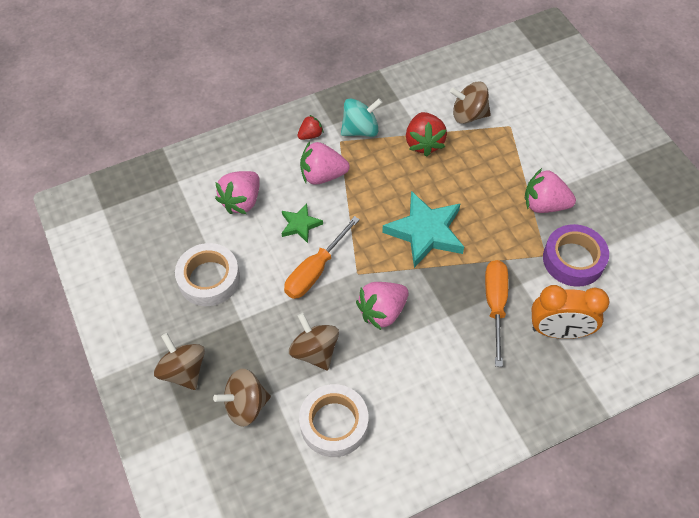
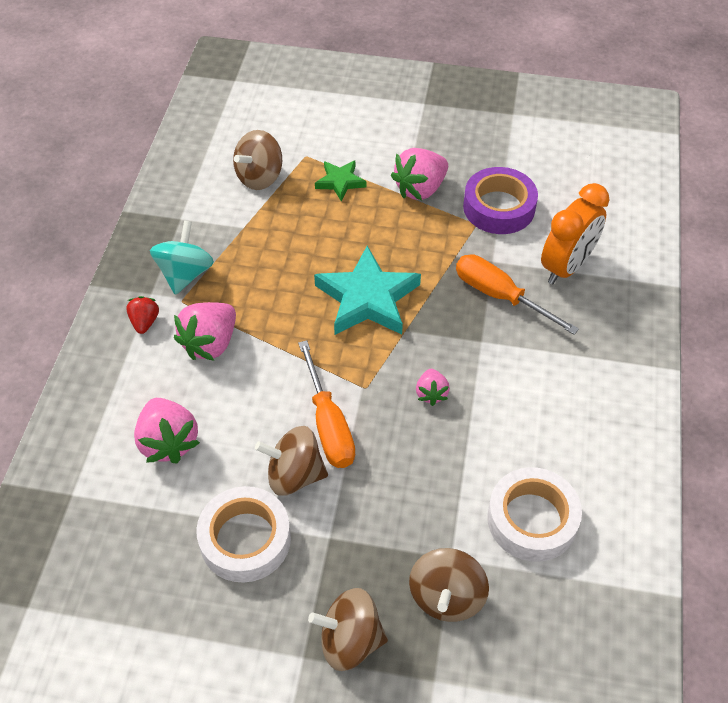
camera: 55 degrees left, 5 degrees down
(300, 225) = (256, 403): green star -> green star (340, 182)
(315, 351) = (430, 485): brown spinning top -> brown spinning top (294, 475)
(382, 311) = (431, 393): pink strawberry -> pink strawberry, size x0.56
(424, 143) = (257, 232): red strawberry -> none

